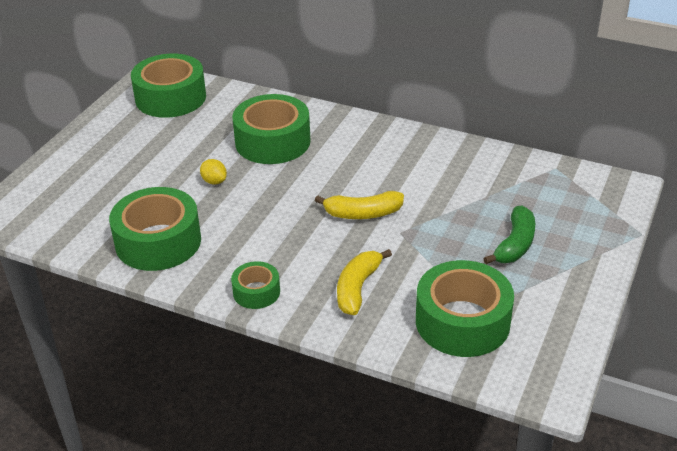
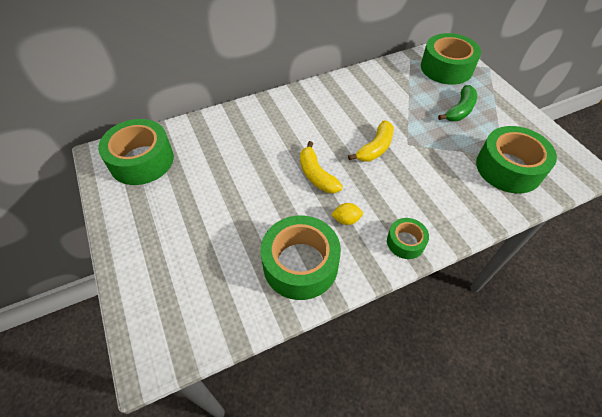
camera: 50 degrees left, 15 degrees up
(214, 181) = (266, 194): yellow lemon -> yellow lemon (346, 220)
(272, 141) = (258, 142): green tape -> green tape (446, 68)
(357, 288) = (443, 192): yellow banana -> yellow banana (316, 175)
(515, 244) = (460, 110): green banana -> green banana turned 60 degrees clockwise

